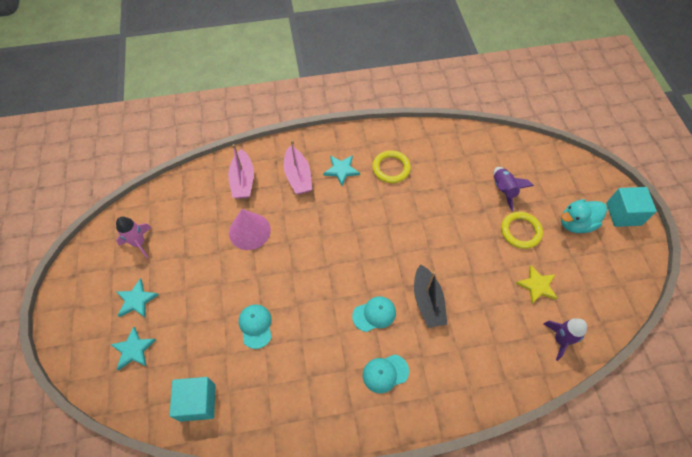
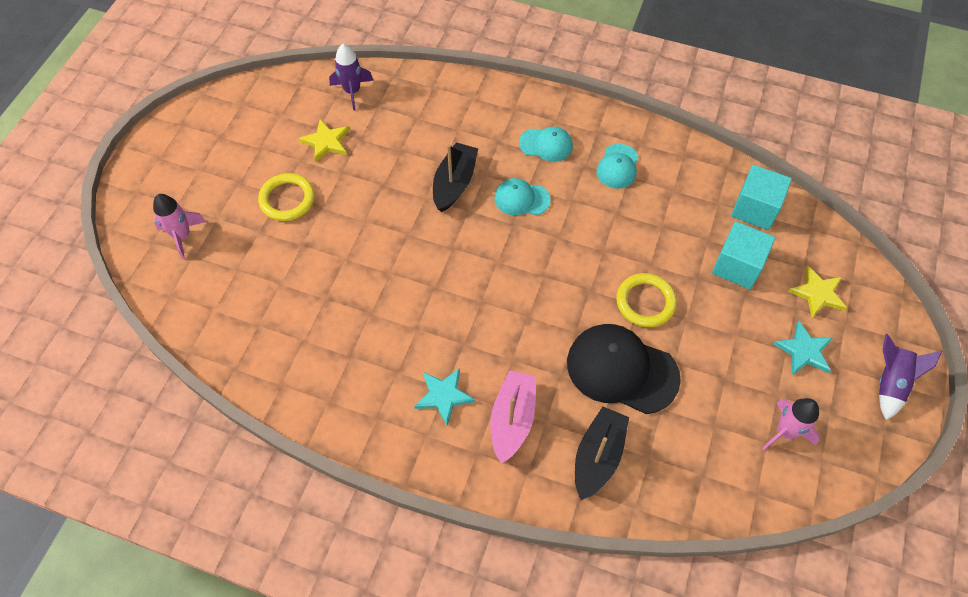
camera: 150 degrees left, 0 degrees up
(133, 349) = (817, 293): turquoise star -> yellow star
(243, 180) = (598, 456): pink boat -> black boat
(249, 231) = (621, 370): pink cone -> black cap
(255, 326) = (663, 250): turquoise cap -> turquoise cap (618, 166)
(391, 168) = (373, 361): yellow ring -> yellow ring (645, 302)
(503, 190) = (257, 254): purple rocket -> purple rocket (890, 383)
(554, 179) = (182, 236): none -> pink rocket
(576, 223) = (218, 176): turquoise duck -> none
(623, 214) = (155, 159): turquoise cube -> turquoise cube (737, 266)

